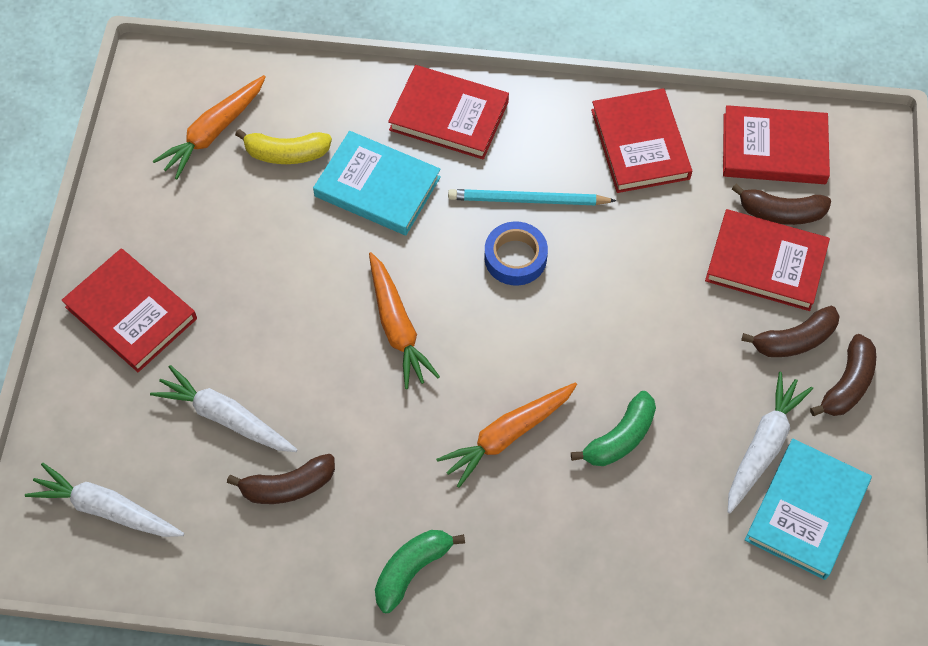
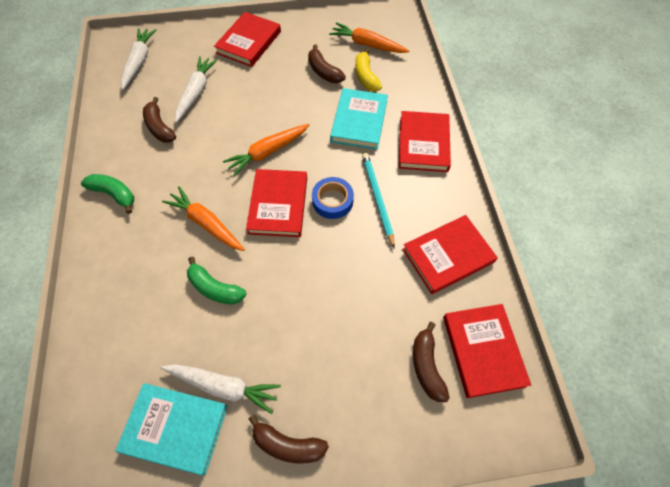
camera: 75 degrees right, 0 degrees up
(765, 263) = (377, 362): red book -> red book (278, 205)
(794, 340) = (317, 395): brown banana -> brown banana (324, 72)

